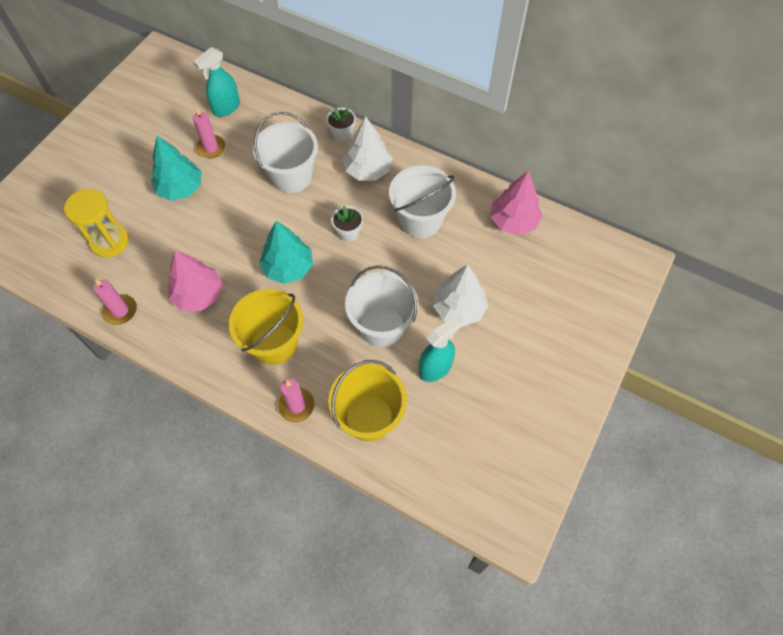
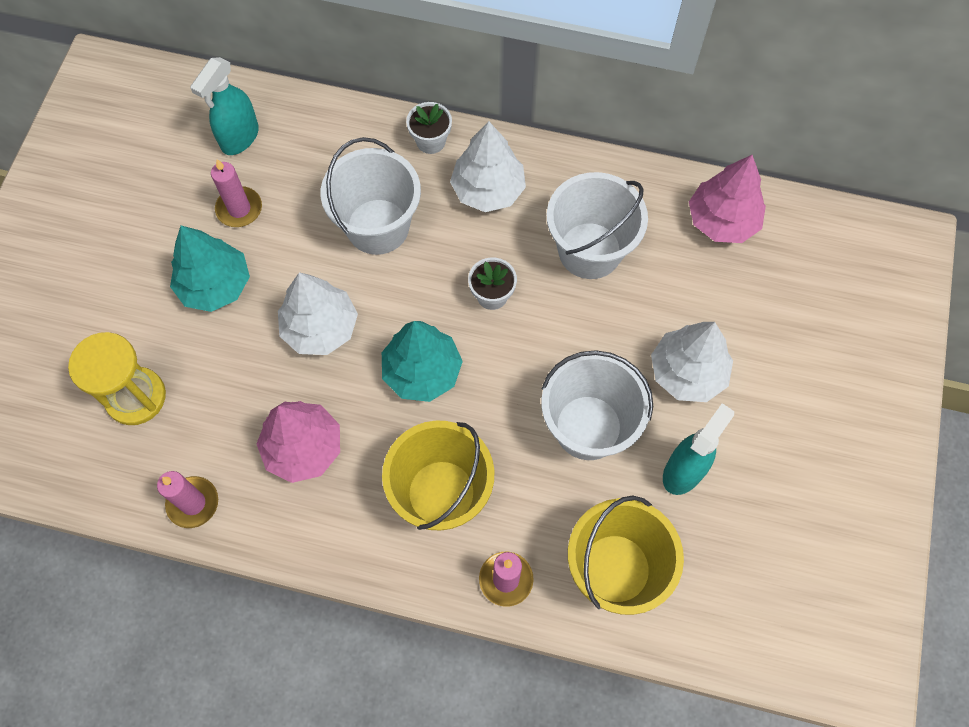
camera: 15 degrees left, 5 degrees up
(235, 227) = (320, 328): none -> white tree

